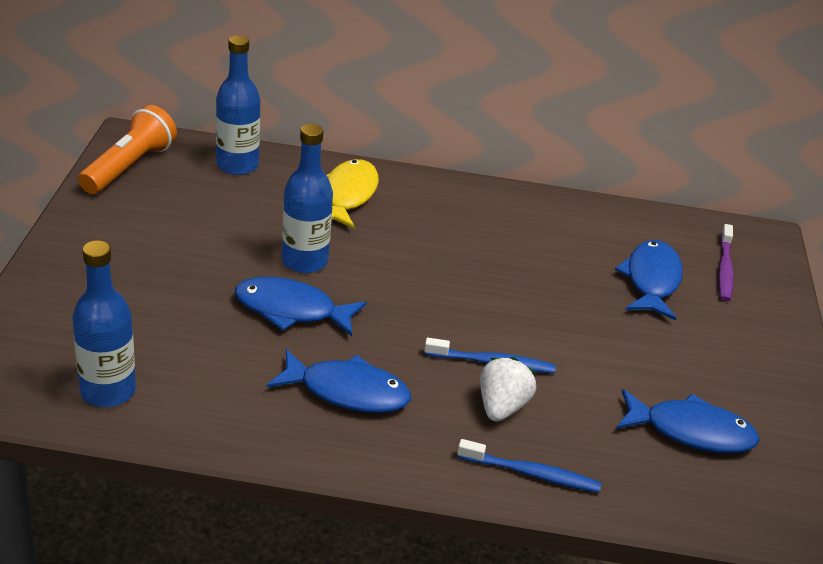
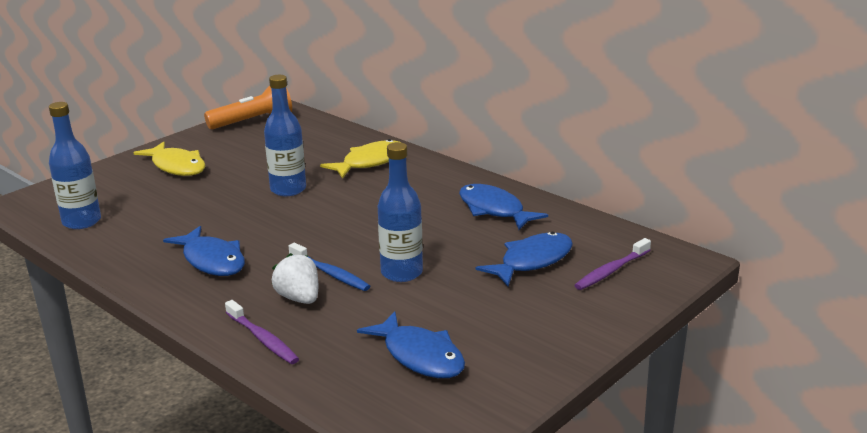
camera: 40 degrees right, 10 degrees down
(121, 265) = (176, 166): none -> yellow fish
(237, 165) = (321, 133): blue bottle -> blue bottle (401, 273)
(291, 310) = (241, 211): blue fish -> blue fish (494, 210)
(501, 407) = (299, 298): white strawberry -> white strawberry turned 90 degrees counterclockwise
(531, 473) = (263, 339): blue toothbrush -> purple toothbrush

